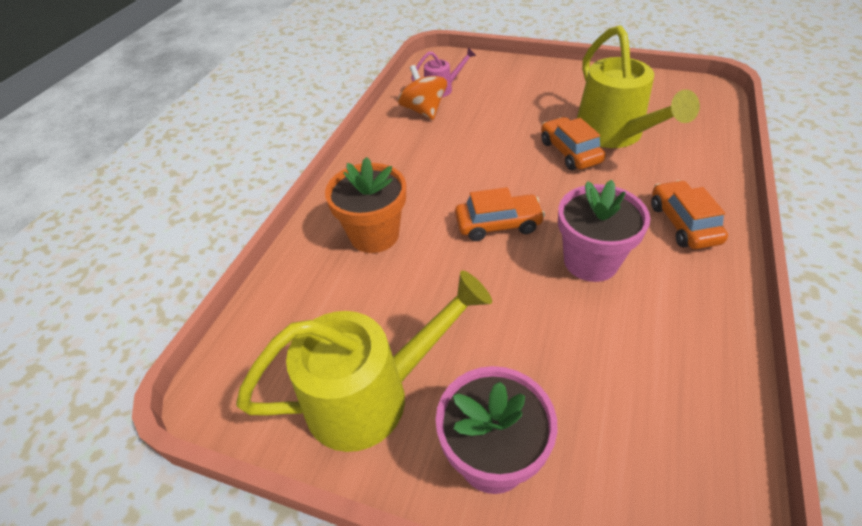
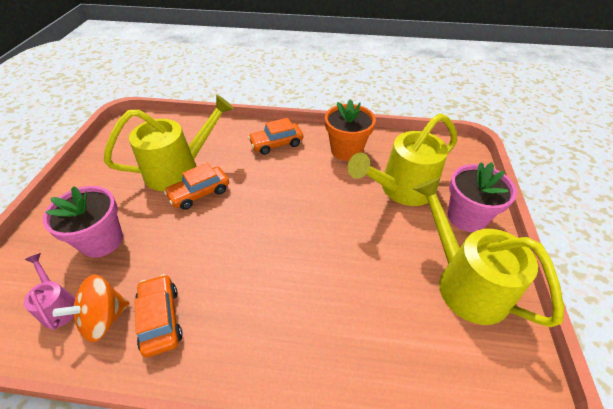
camera: 105 degrees left, 0 degrees up
(374, 235) = (317, 320): orange flower pot -> orange flower pot (346, 150)
(498, 224) = (289, 231): orange car -> orange car (160, 319)
(570, 371) = (400, 189): none -> yellow watering can
(590, 261) = (316, 182): pink flower pot -> pink flower pot (102, 241)

